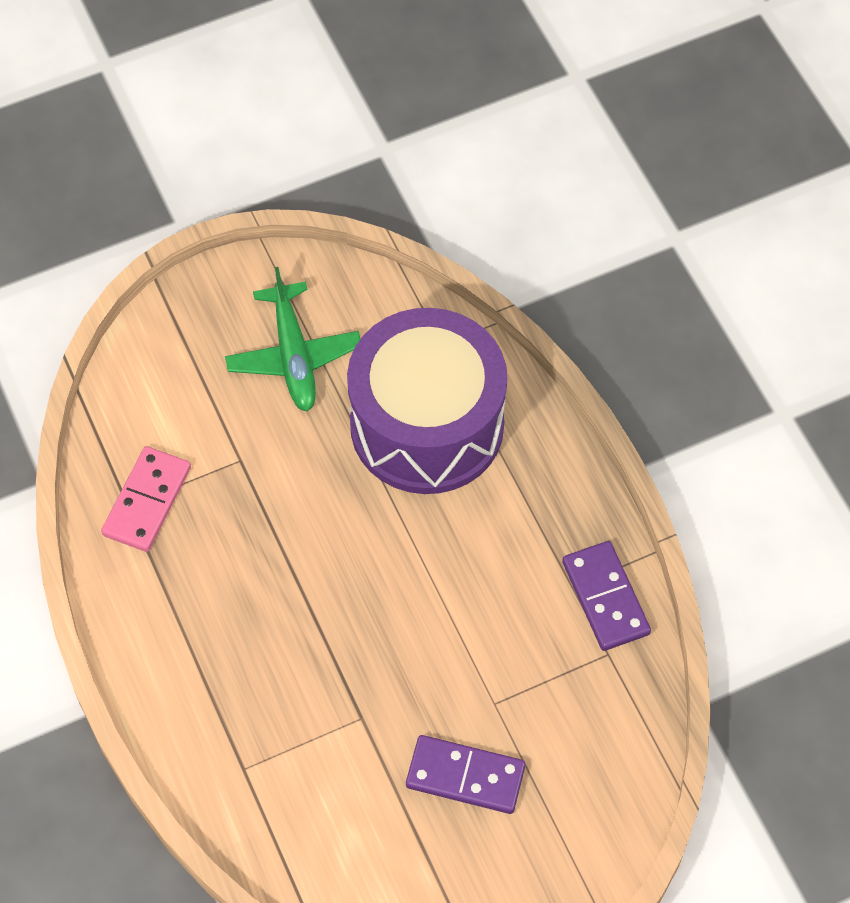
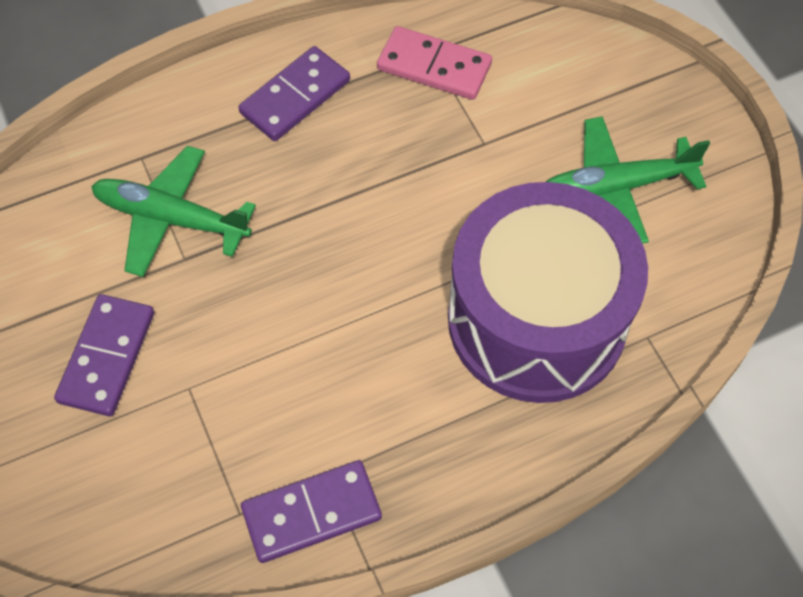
camera: 90 degrees right, 0 degrees up
(176, 627) = (295, 97): none -> purple domino
(317, 732) = (172, 219): none -> green plane

